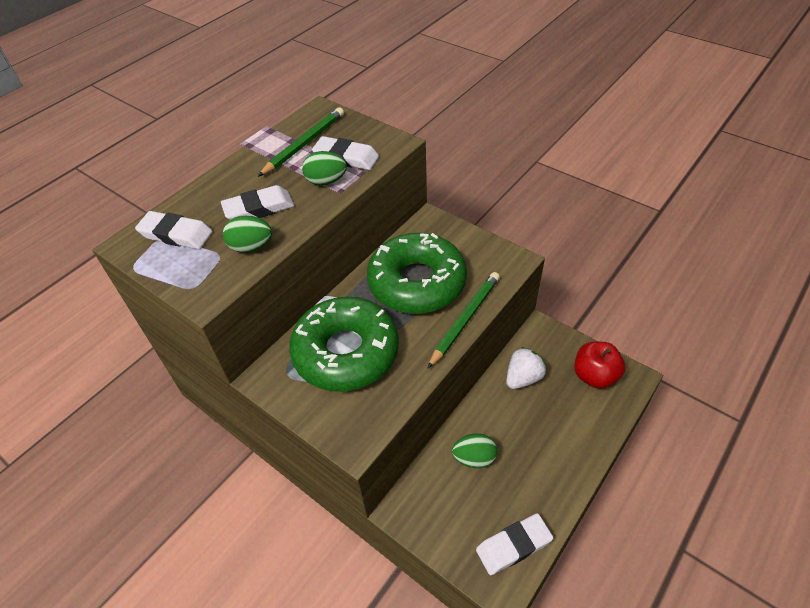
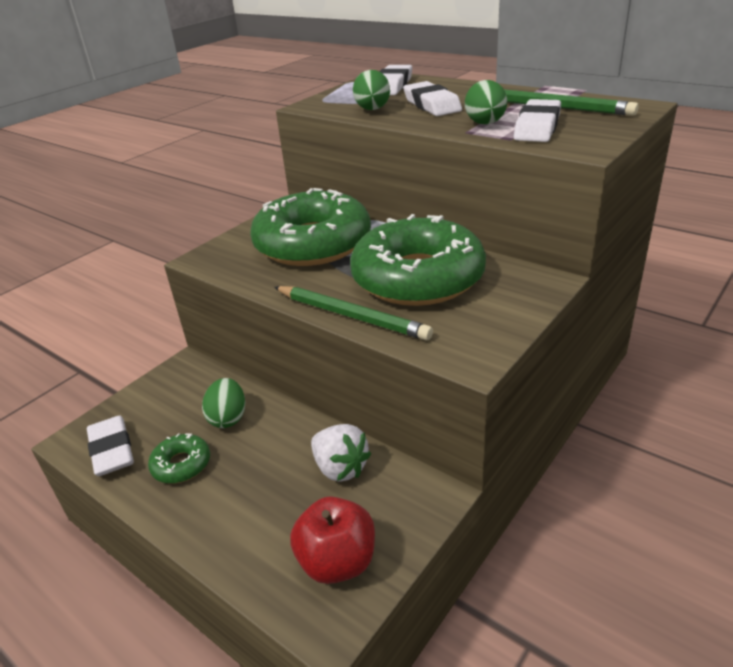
camera: 90 degrees right, 15 degrees down
(526, 483) = (181, 465): none -> green donut

